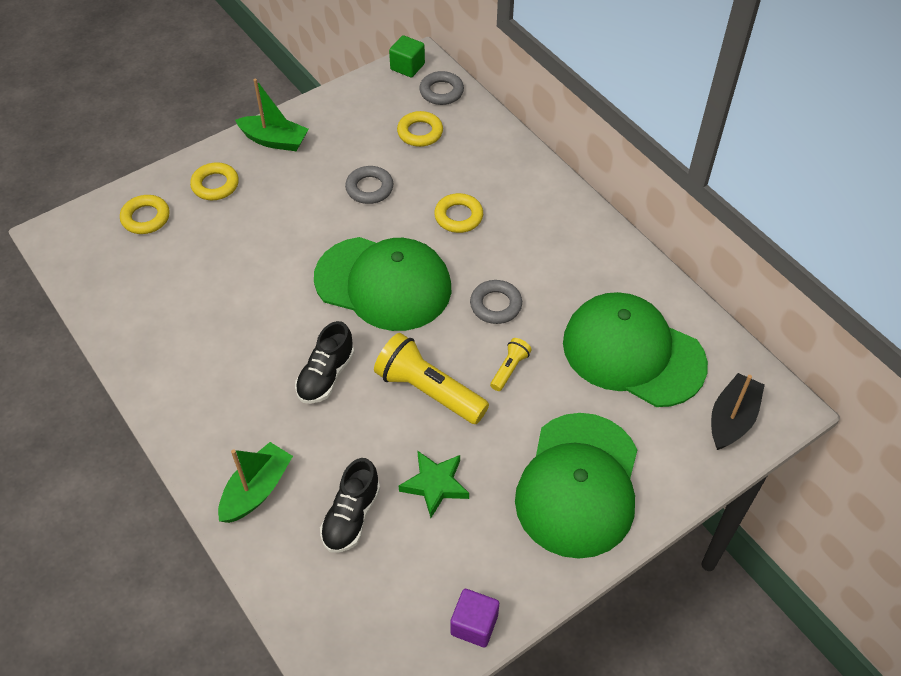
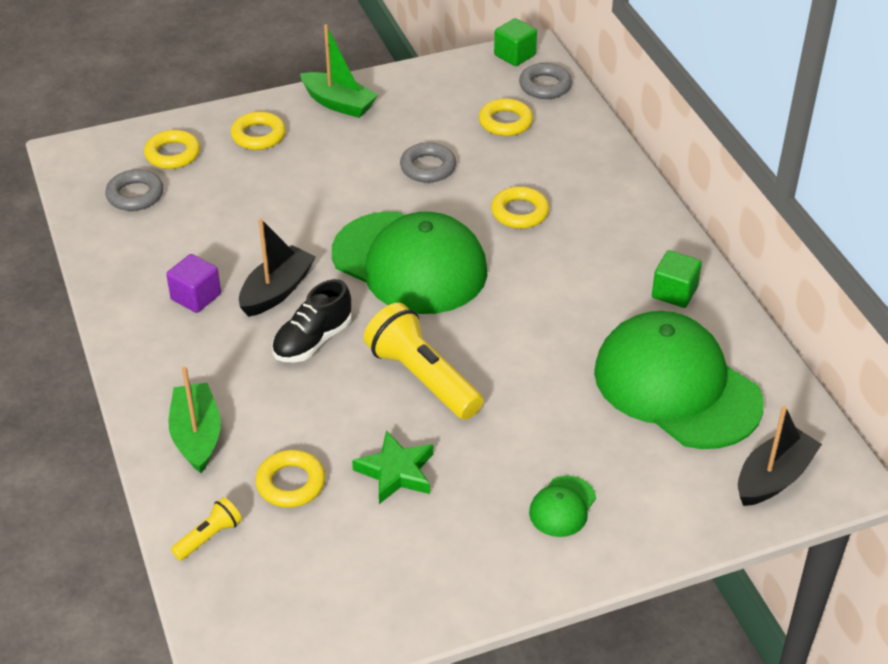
camera: 15 degrees right, 10 degrees down
(257, 490) = (197, 436): green boat -> green boat turned 60 degrees counterclockwise
(280, 334) = (277, 291): none -> black boat
(351, 516) = (291, 483): black shoe -> yellow ring
(474, 625) = (390, 620): purple cube -> purple cube (196, 297)
(496, 305) = (531, 308): grey ring -> grey ring (135, 195)
(509, 369) = (523, 374): yellow flashlight -> yellow flashlight (209, 537)
(578, 485) = (562, 507): green cap -> green cap, size x0.41
(604, 266) = (674, 292): none -> green cube

